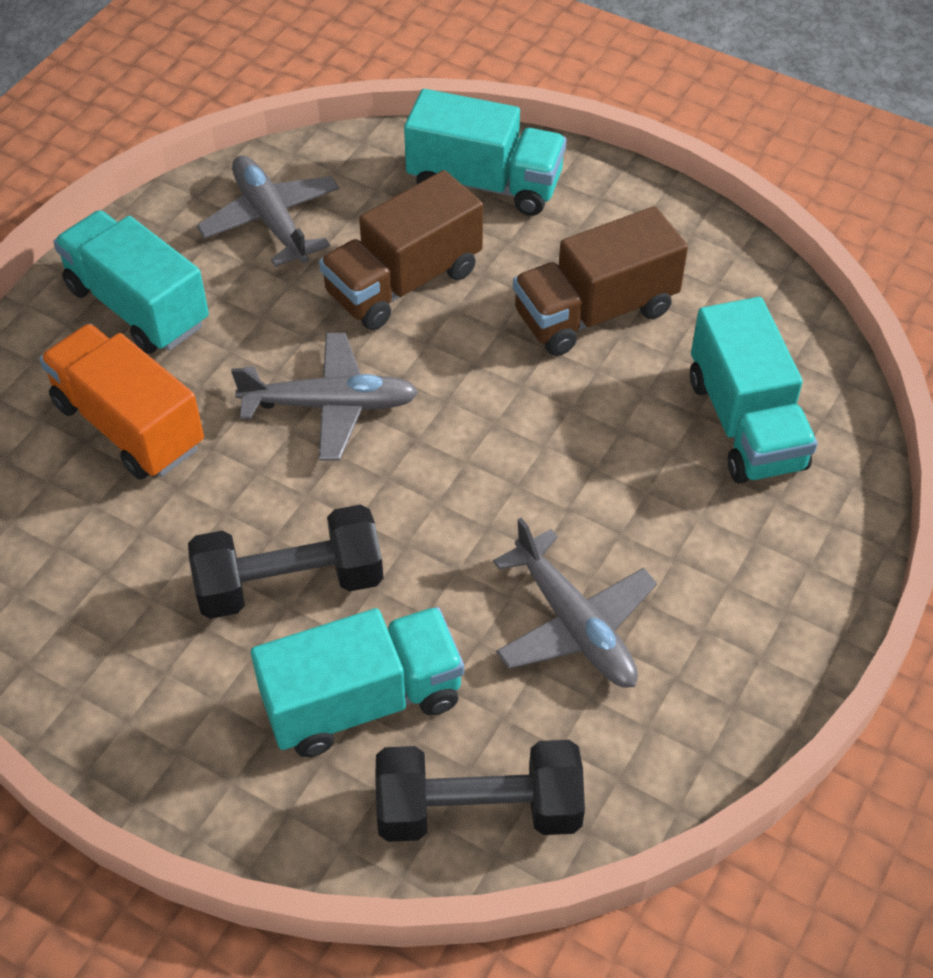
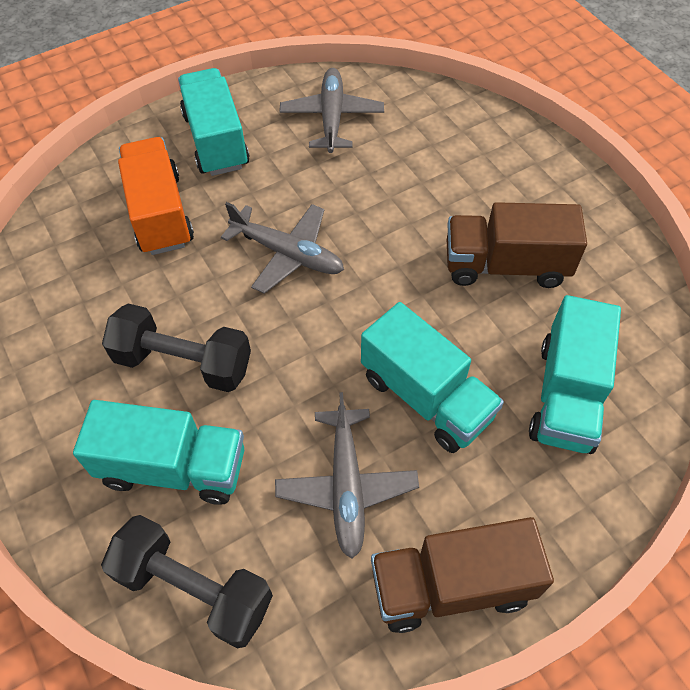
camera: 30 degrees right, 5 degrees up
(403, 282) = (388, 191): brown truck -> brown truck (451, 585)
(485, 183) = (485, 146): turquoise truck -> turquoise truck (426, 397)

